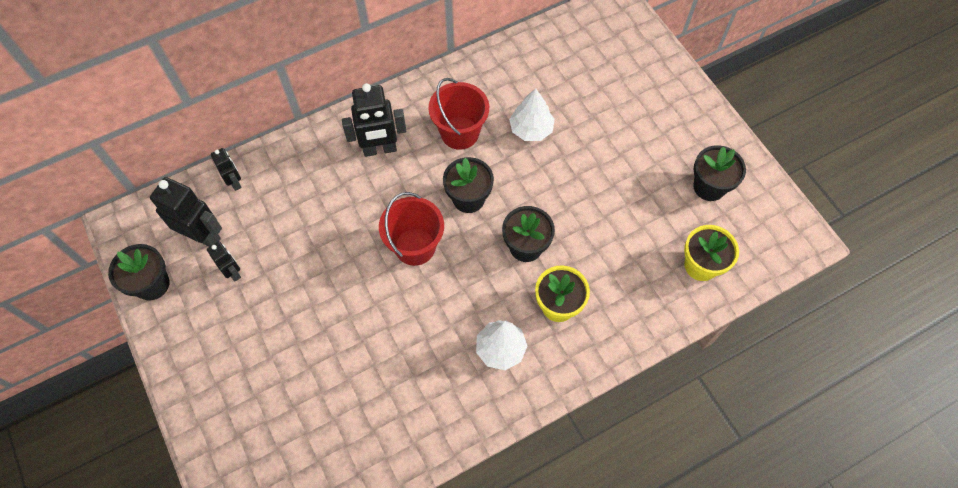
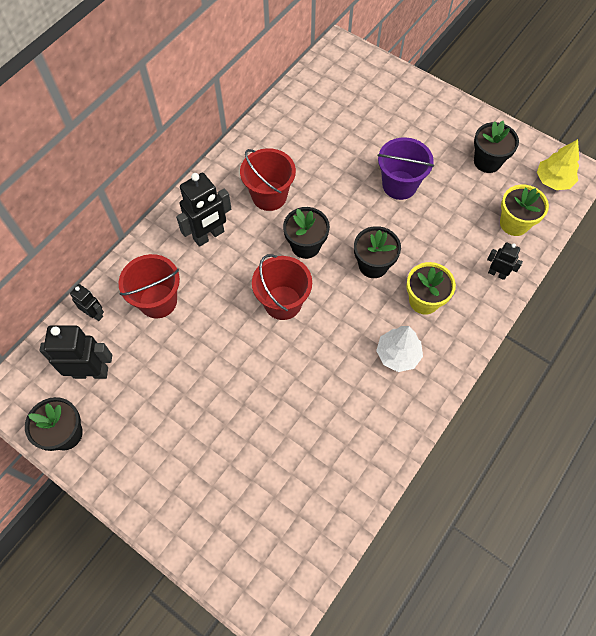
camera: 25 degrees left, 0 degrees up
(233, 272) = (135, 391): black robot -> black robot (497, 273)
(298, 194) = (158, 301): none -> red bucket
(531, 129) = (326, 171): white tree -> none
(599, 174) = (399, 185): none -> purple bucket
(772, 236) = (553, 180): none -> yellow tree

